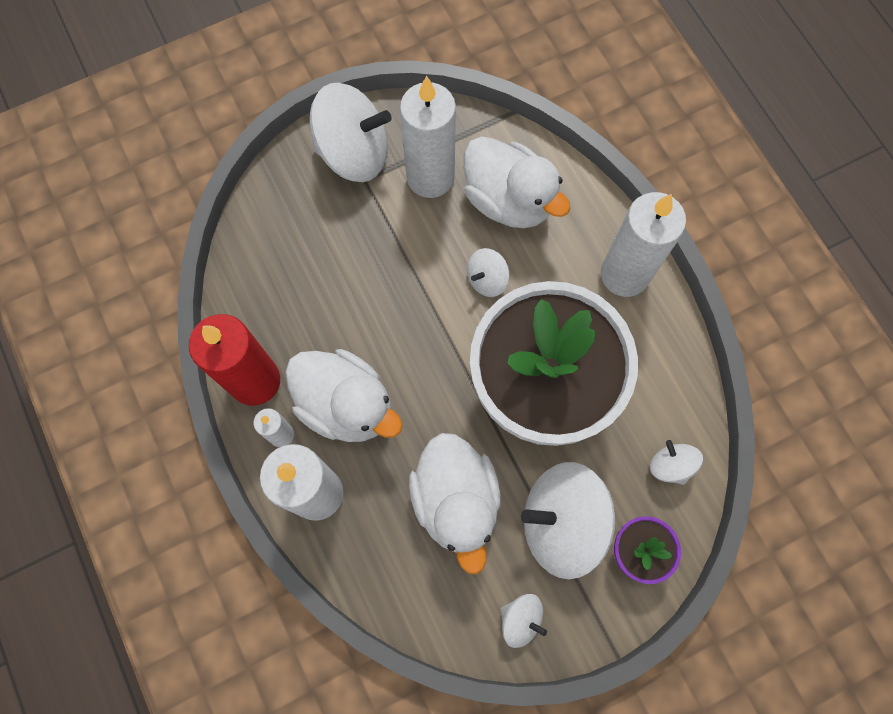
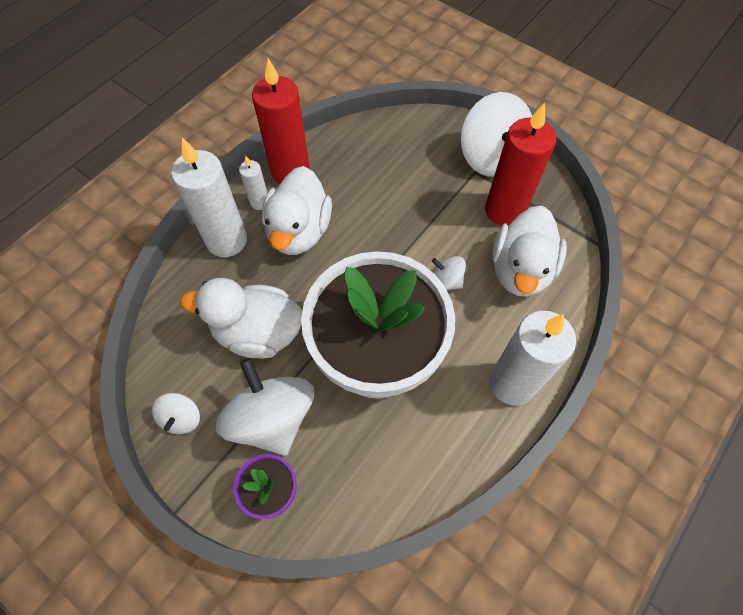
camera: 65 degrees right, 10 degrees down
(430, 177) = (504, 210): white candle -> red candle
(456, 501) = (258, 332): white duck -> white duck turned 45 degrees clockwise
(670, 465) = (360, 491): white spinning top -> none

